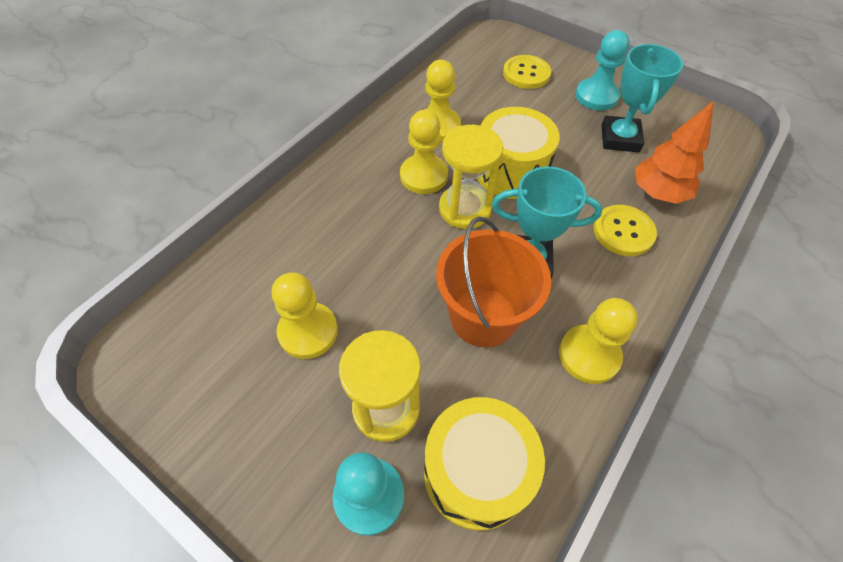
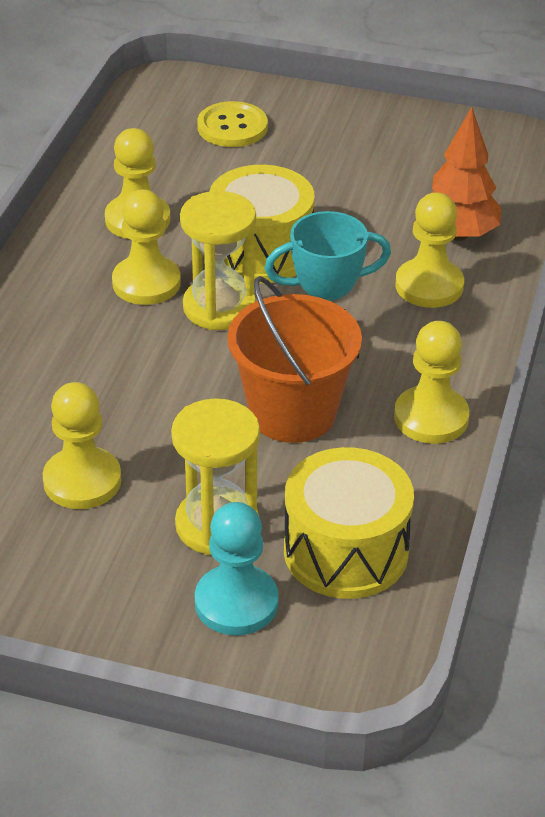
camera: 20 degrees left, 15 degrees down
(596, 96) = (340, 136): turquoise pawn -> none
(620, 138) = (389, 182): turquoise trophy -> none
(623, 231) = (429, 286): yellow button -> yellow pawn

